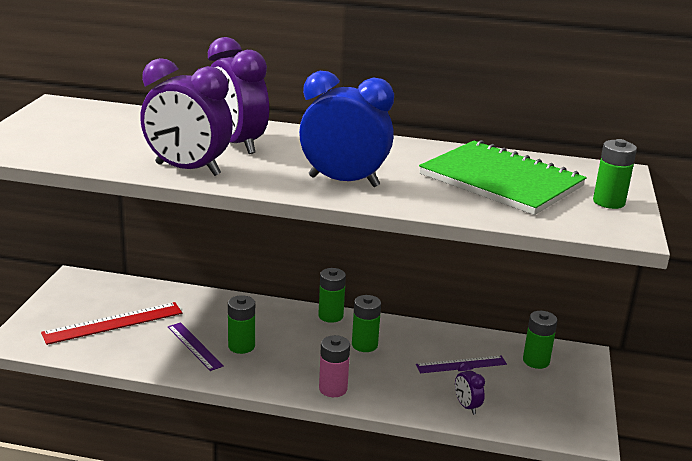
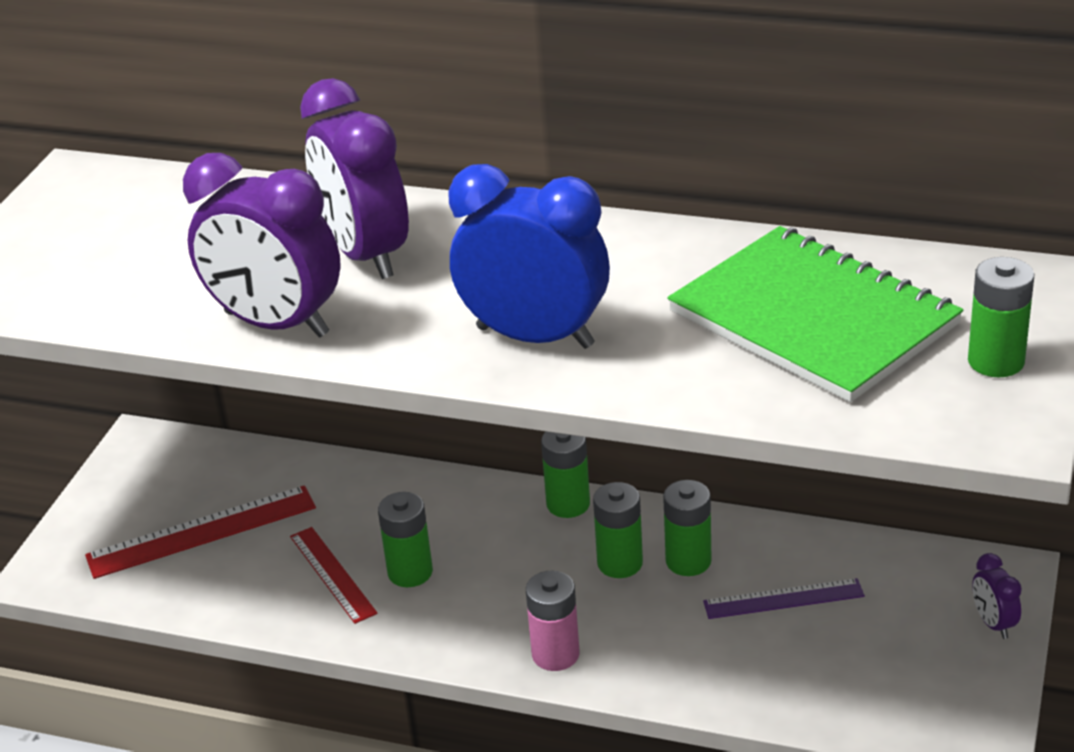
camera: 10 degrees right, 10 degrees up
(194, 346) = (332, 574): purple ruler -> red ruler
(467, 406) = (779, 684): purple clock -> purple clock (993, 623)
(536, 361) = (918, 588): green battery -> green battery (688, 561)

